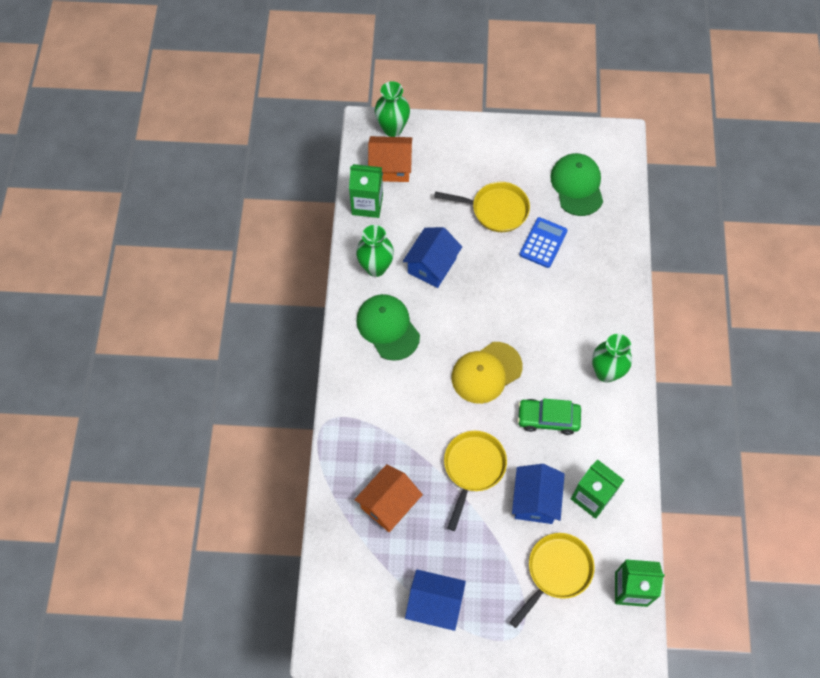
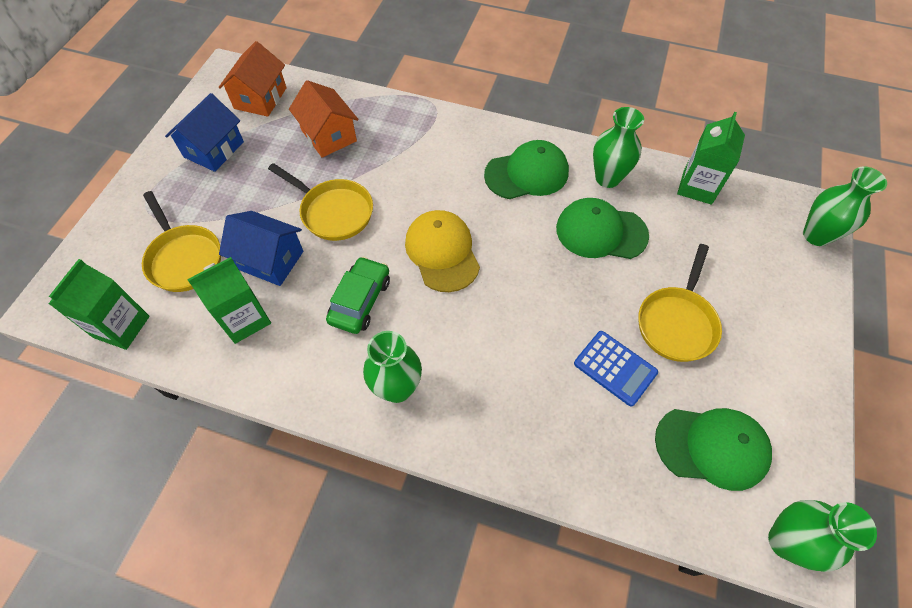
camera: 105 degrees right, 5 degrees down
(390, 167) = (752, 220): orange house -> orange house (260, 98)
(432, 265) = (601, 232): blue house -> green cap
(618, 148) = (785, 541): none -> green vase

